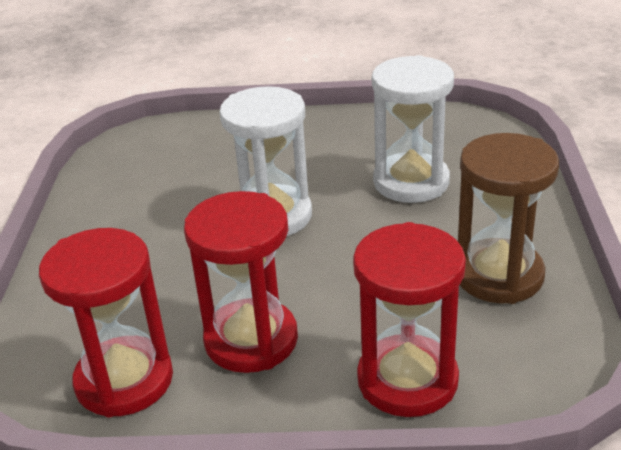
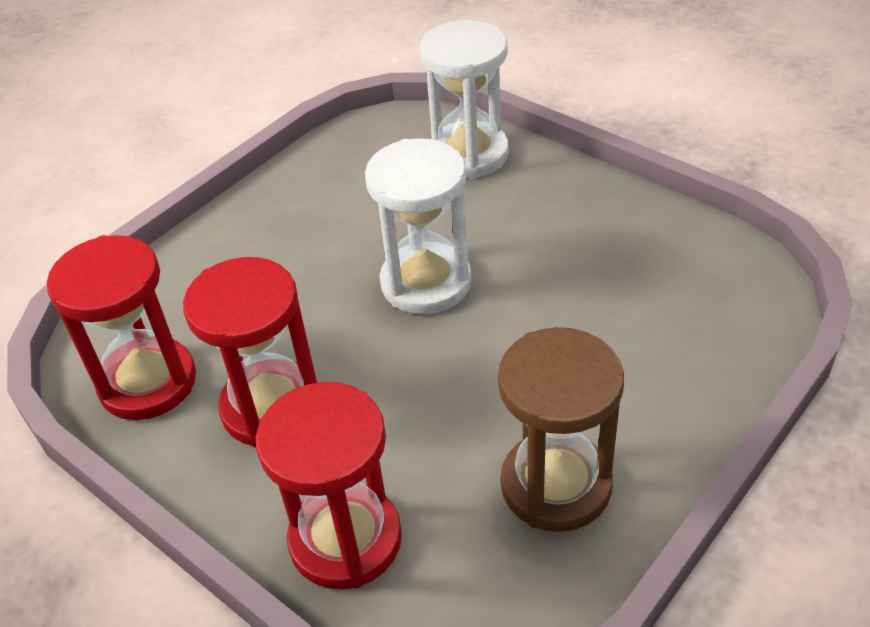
camera: 40 degrees right, 10 degrees up
(411, 182) = (598, 317): white hourglass -> white hourglass (468, 154)

